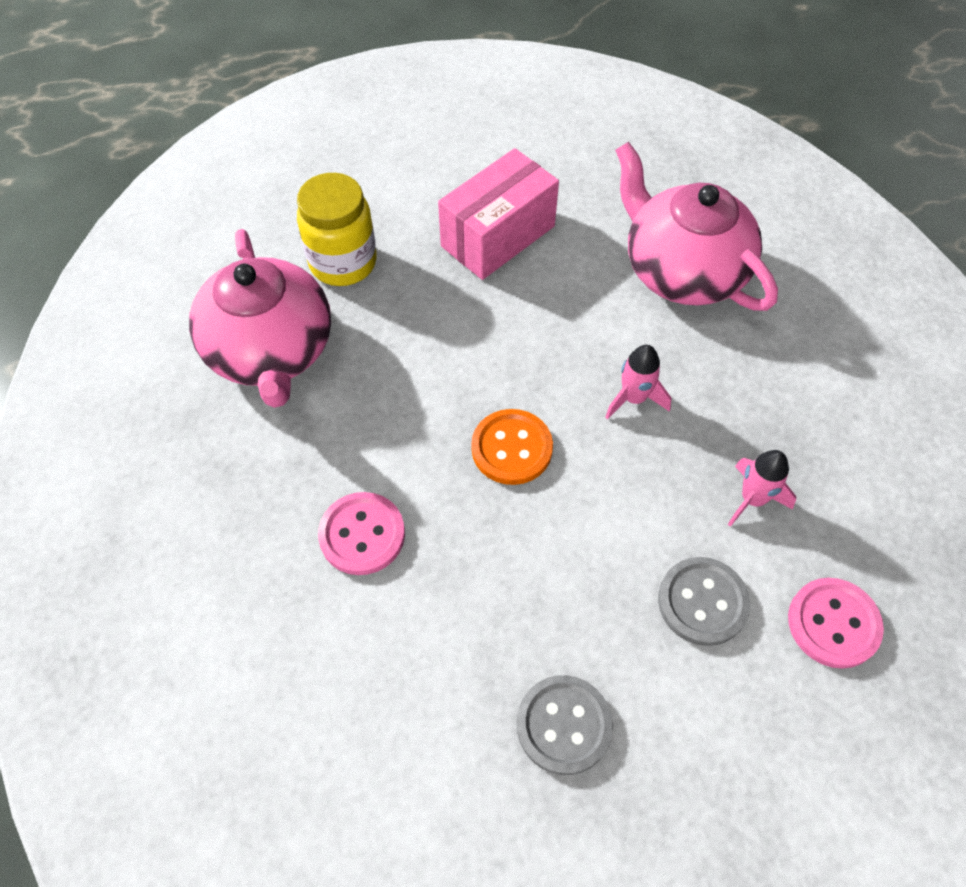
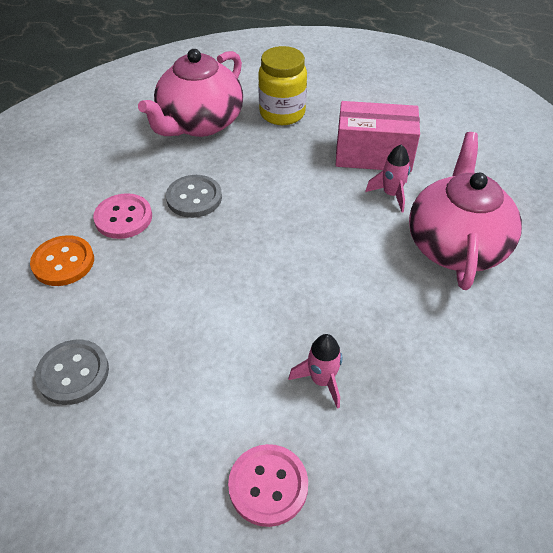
camera: 50 degrees right, 10 degrees down
(511, 448) = (237, 243): orange button -> orange button (63, 262)
(634, 398) = (331, 276): pink rocket -> pink rocket (391, 195)
(702, 602) = (217, 396): grey button -> grey button (194, 198)

